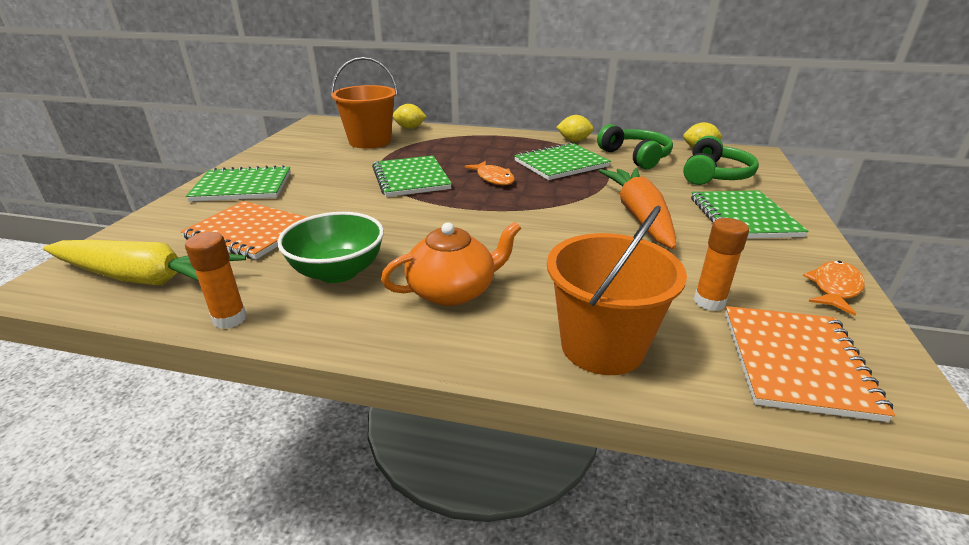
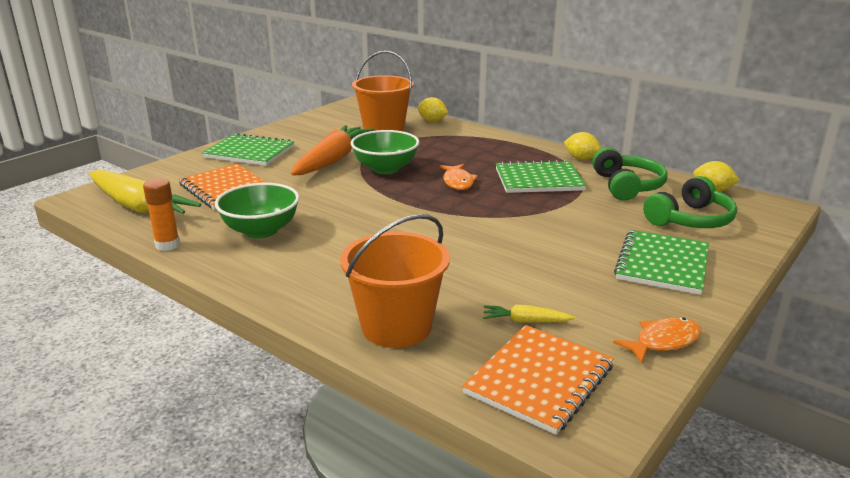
camera: 25 degrees right, 5 degrees down
(411, 178) = (385, 169): green notebook -> green bowl
(453, 291) = (328, 263): orange teapot -> none
(639, 216) = (555, 241): orange carrot -> orange carrot (332, 160)
(709, 302) = (525, 321): orange glue stick -> yellow carrot

